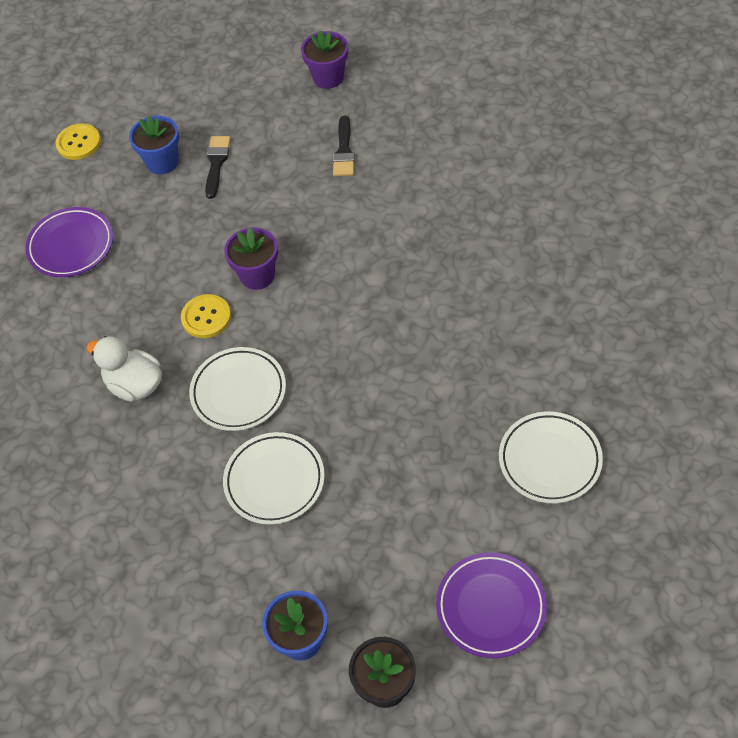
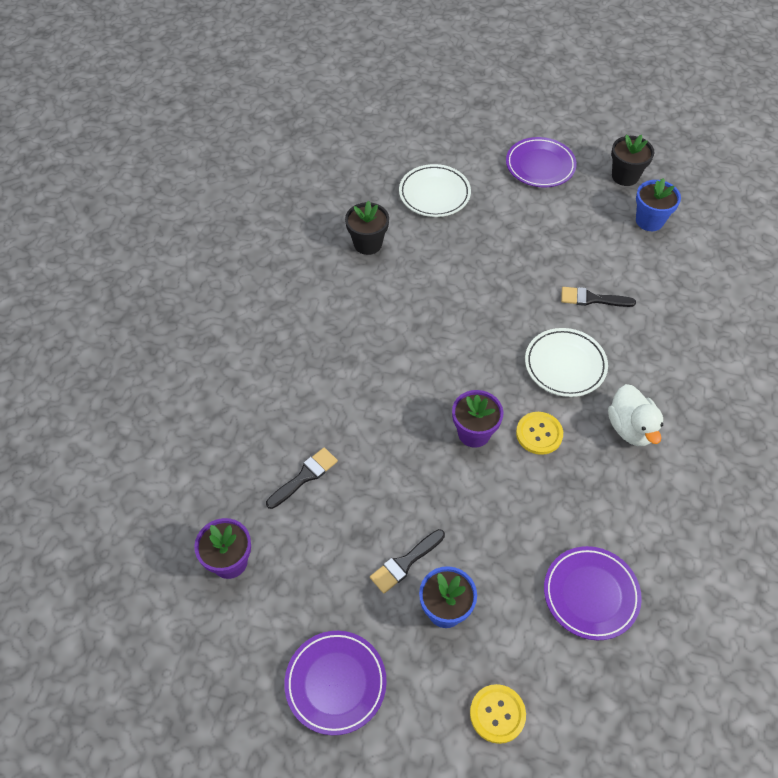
camera: 140 degrees left, 0 degrees up
(191, 82) = (335, 683): none -> purple plate
(274, 481) = (592, 299): white plate -> black brush
(537, 349) = (367, 244): none -> black flower pot

